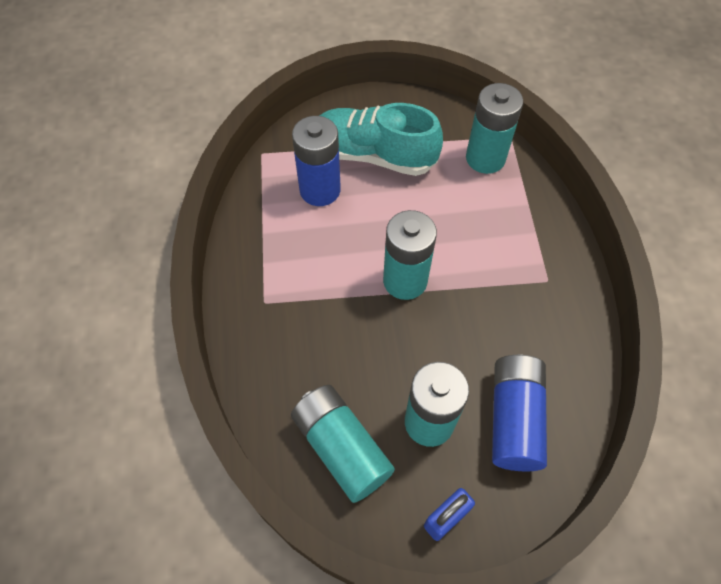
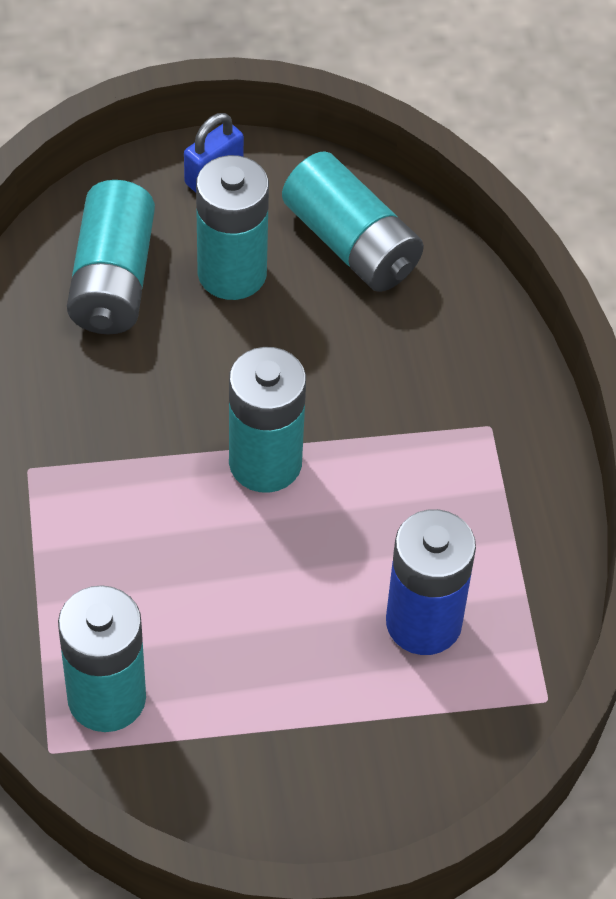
camera: 175 degrees right, 5 degrees down
(374, 155) = (326, 699): turquoise shoe -> none
(514, 418) = (112, 279): blue battery -> turquoise battery

